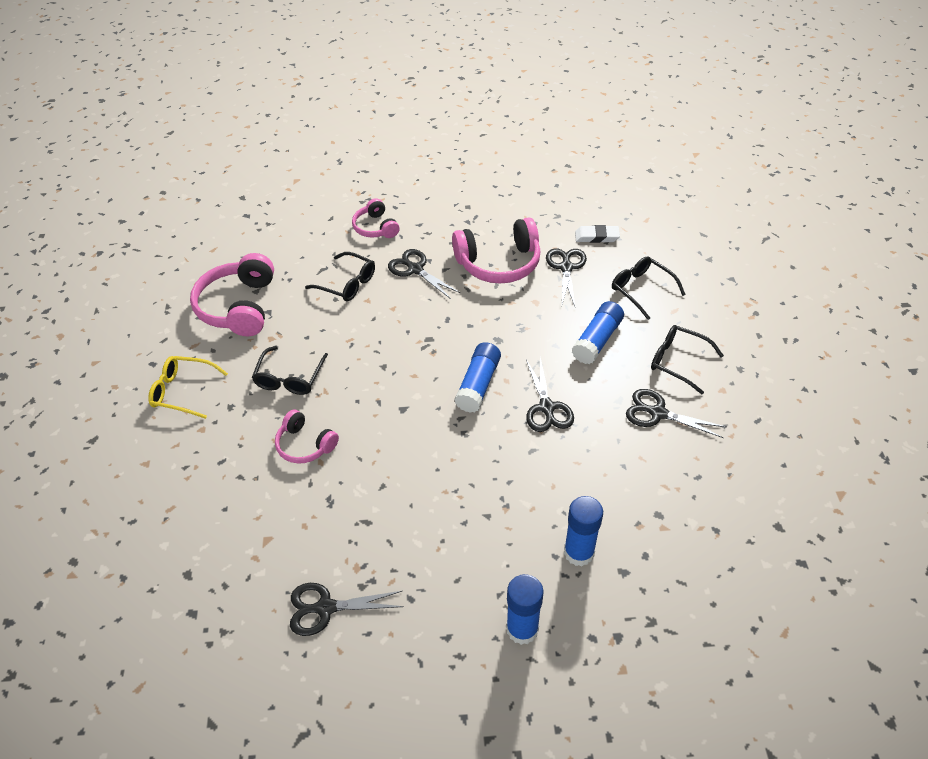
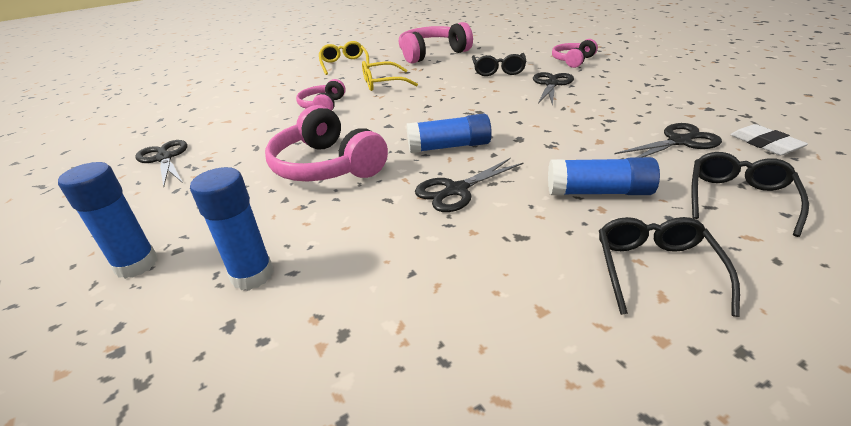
camera: 65 degrees right, 15 degrees down
(290, 378) = (383, 83): black glasses -> yellow glasses
(499, 263) = (620, 110): pink headphones -> pink headphones (326, 166)
(658, 413) = (533, 278): black scissors -> none

